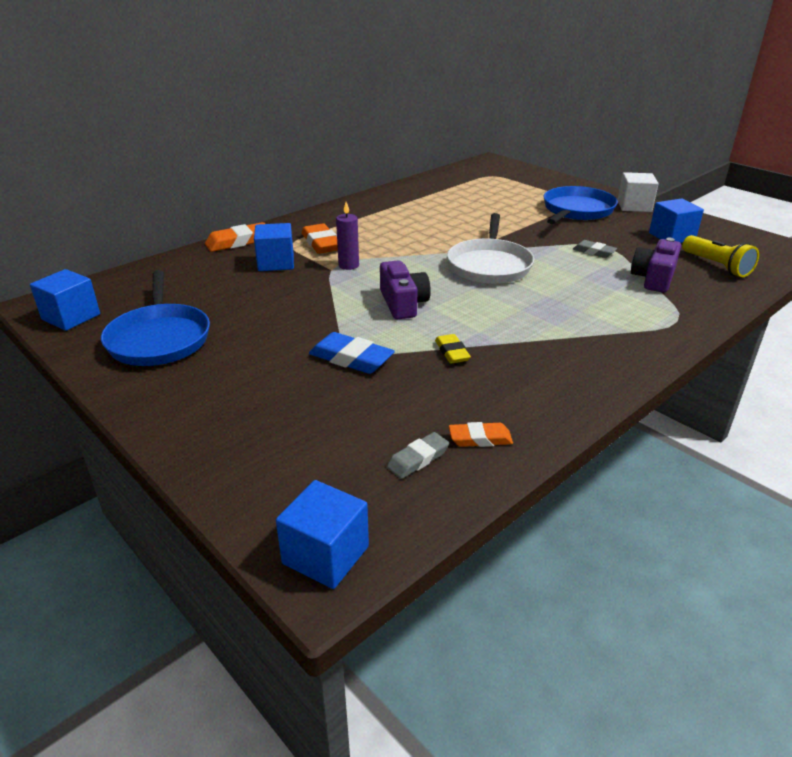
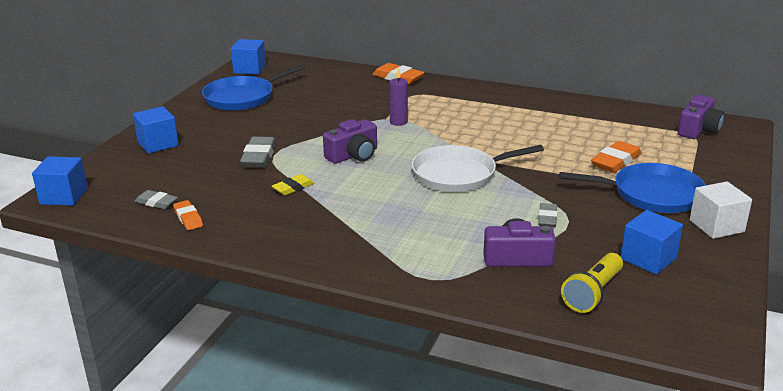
camera: 65 degrees right, 5 degrees down
(276, 263) = (376, 98): blue cube -> blue cube (158, 144)
(321, 243) = (427, 103): orange eraser -> orange eraser (615, 161)
(351, 359) = (259, 156): blue eraser -> grey eraser
(485, 171) = (698, 130): none -> purple camera

